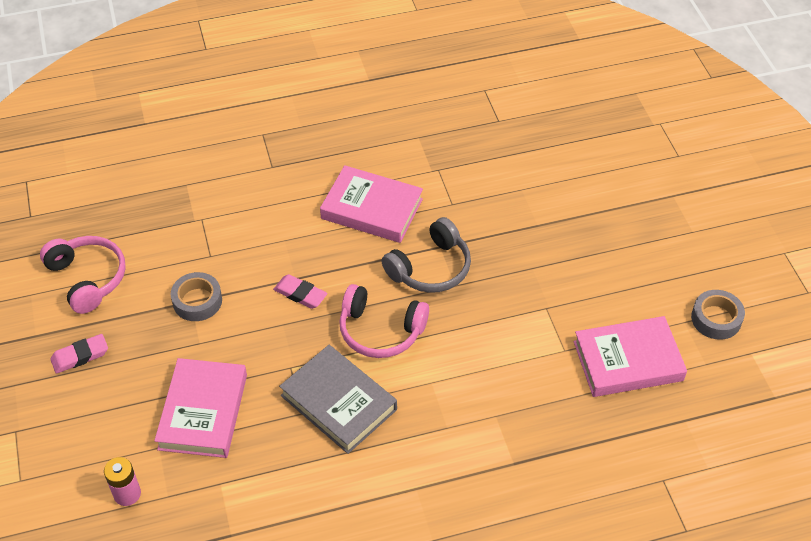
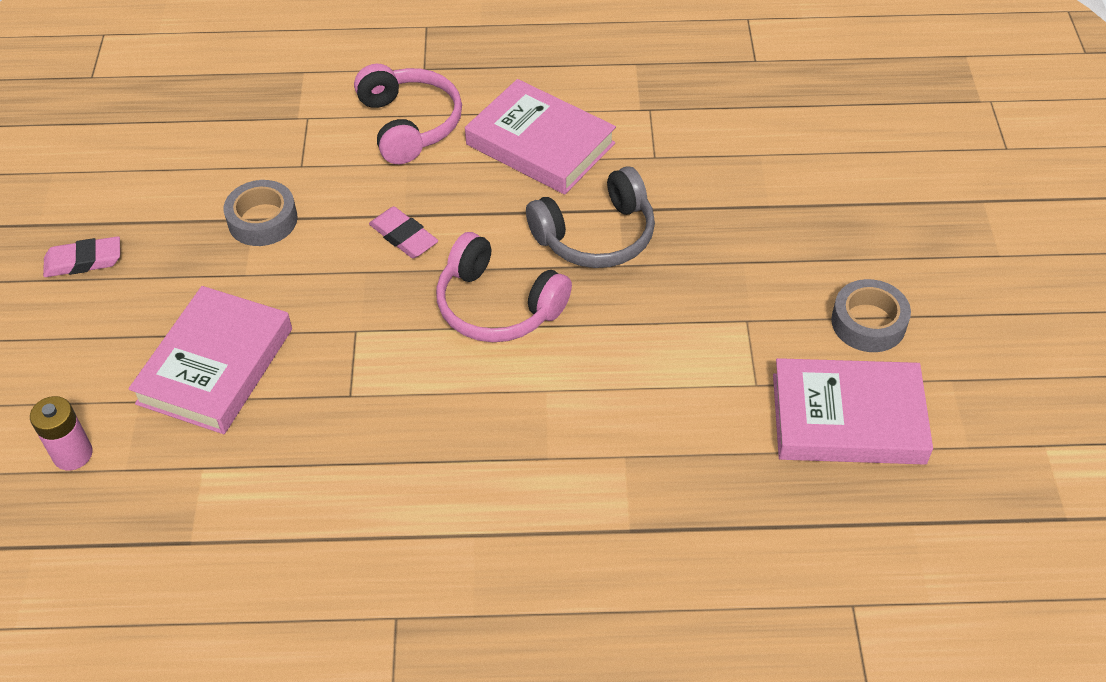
camera: 15 degrees right, 0 degrees up
(88, 278) = (133, 165): pink headphones -> pink headphones (410, 124)
(338, 402) = (405, 391): grey book -> none
(716, 319) = (1002, 385): grey tape -> grey tape (868, 323)

